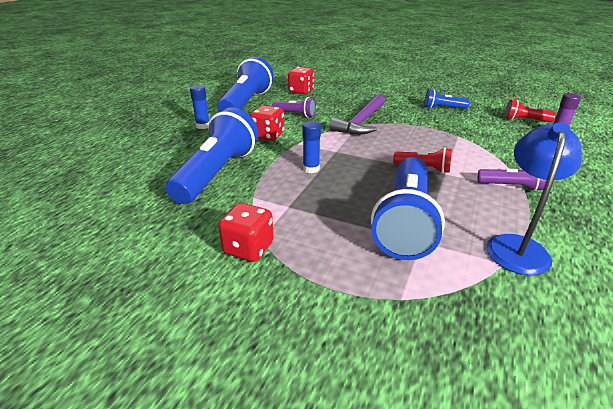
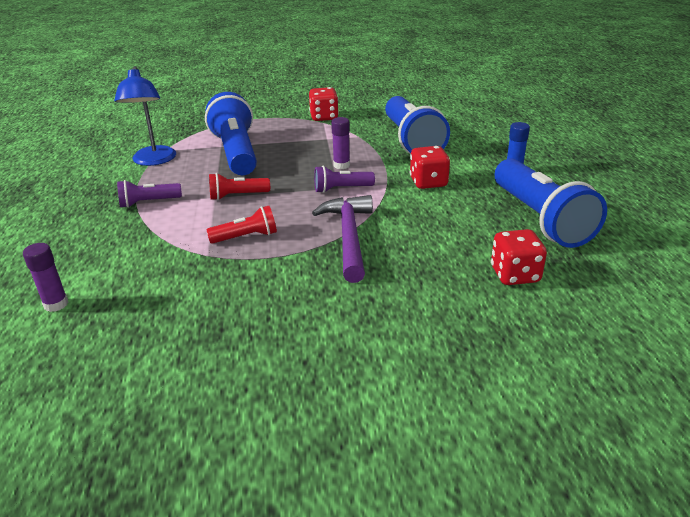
camera: 150 degrees right, 0 degrees up
(295, 114) = (446, 221): purple flashlight -> purple flashlight (341, 189)
(311, 169) = (341, 165): blue glue stick -> purple glue stick
(443, 108) = (243, 316): blue flashlight -> none
(525, 120) = (94, 330): red flashlight -> red flashlight (246, 237)

